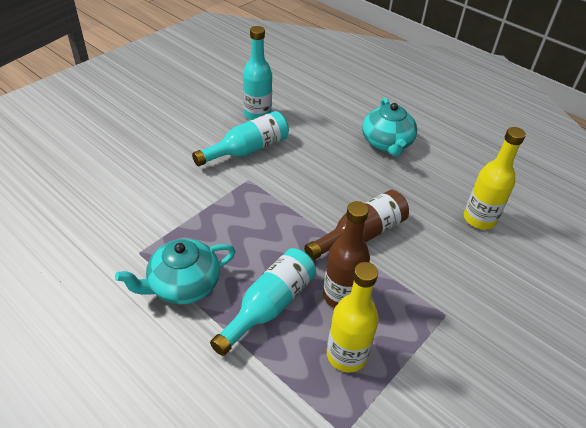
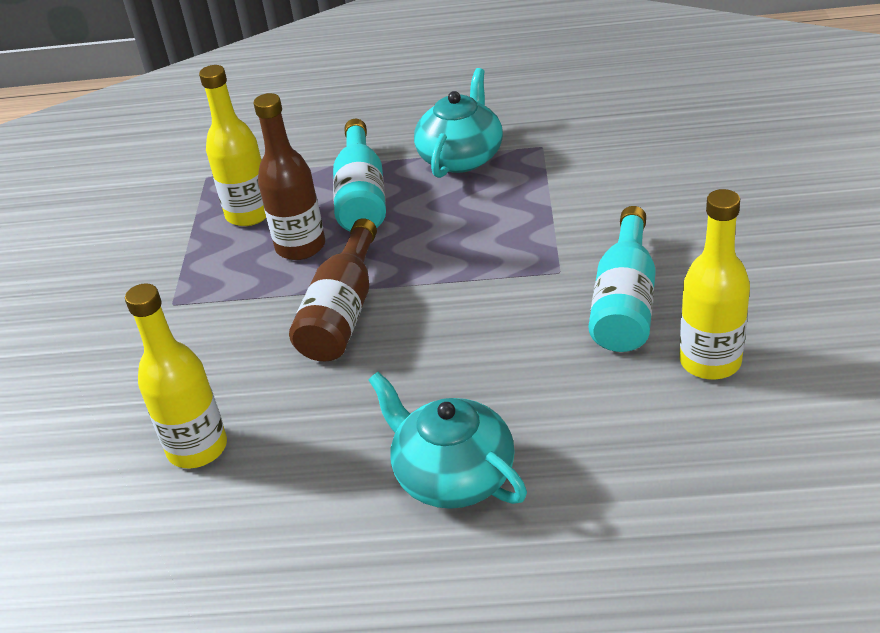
camera: 145 degrees right, 5 degrees down
(257, 114) = (710, 361): turquoise bottle -> yellow bottle

